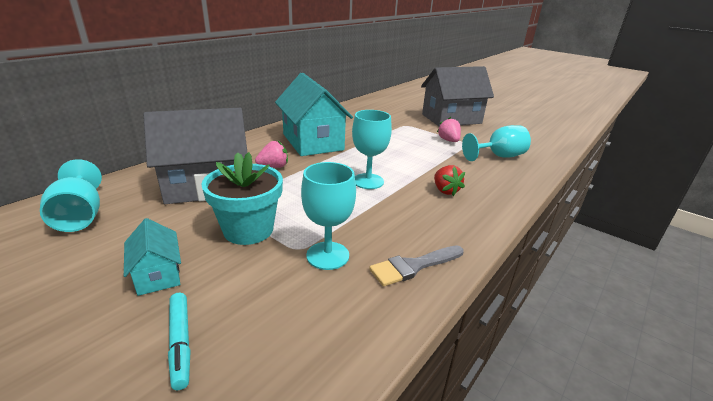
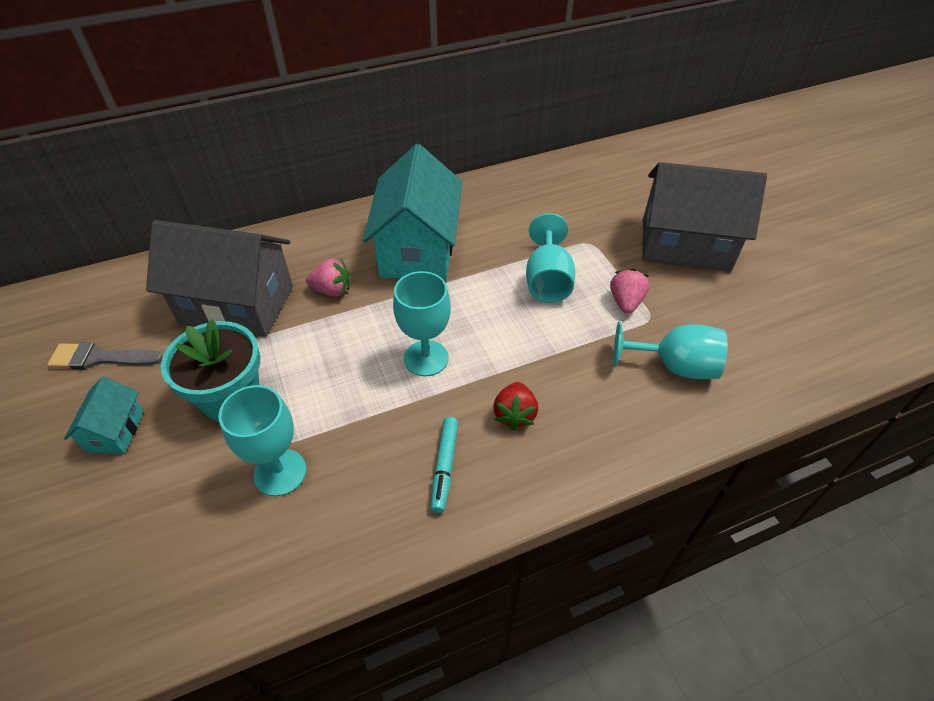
camera: 30 degrees right, 20 degrees up
(80, 216) = (98, 316): turquoise goblet -> turquoise goblet (547, 280)
(180, 343) = (85, 527): turquoise marker -> turquoise marker (444, 467)
(413, 266) = (356, 530): grey brush -> grey brush (100, 358)

